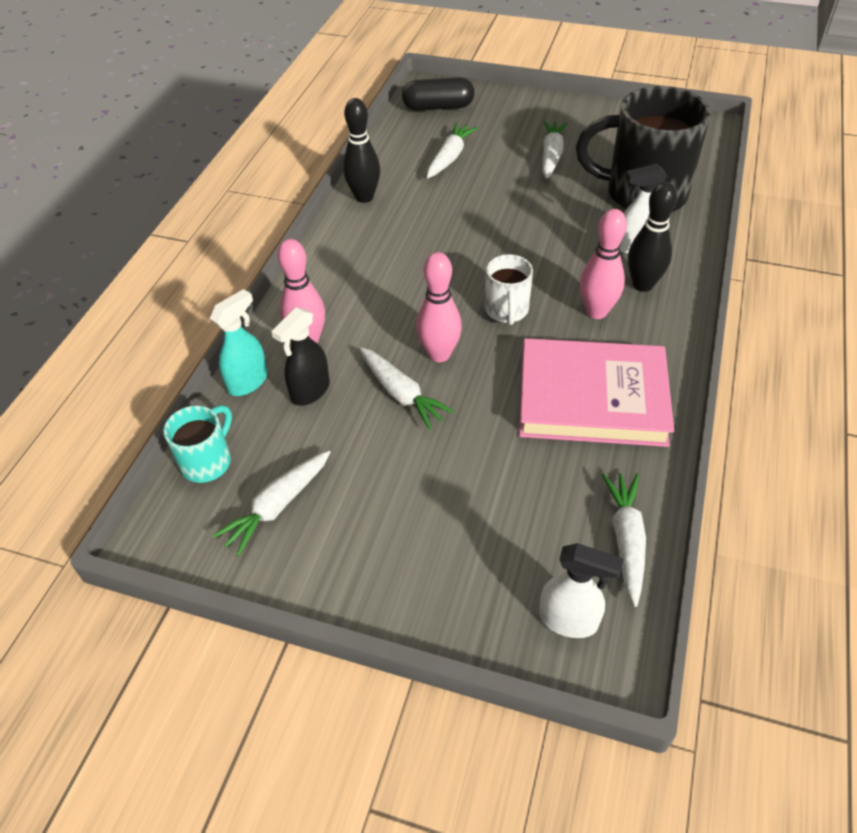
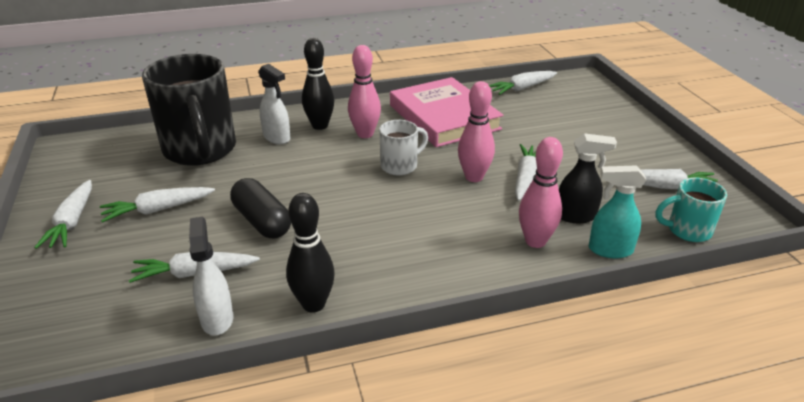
camera: 125 degrees left, 15 degrees down
(438, 107) = (69, 331): black capsule -> black capsule (262, 221)
(567, 118) = (72, 222): none -> white carrot
(569, 620) = (581, 90): white spray bottle -> white spray bottle (217, 318)

